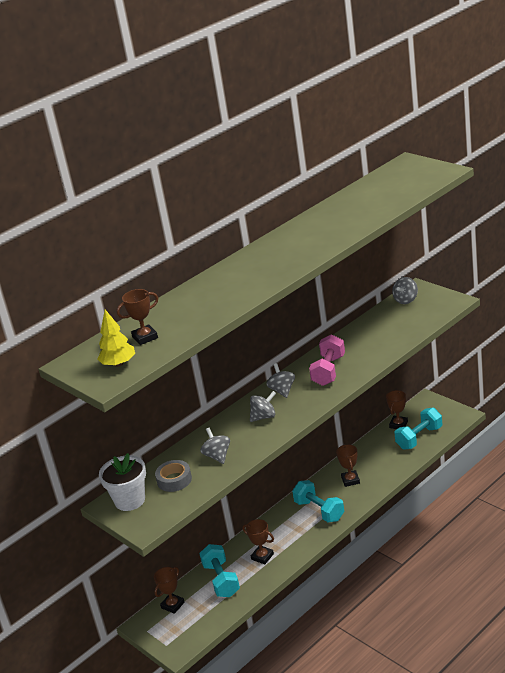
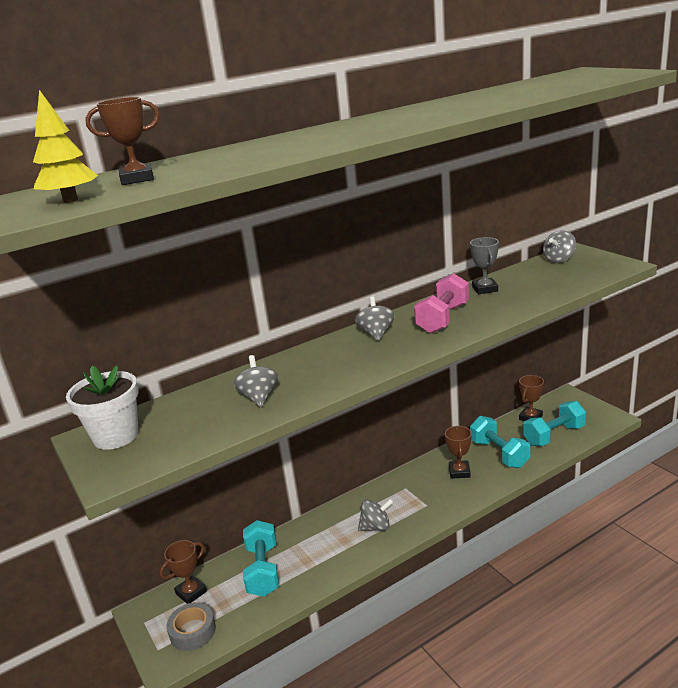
camera: 10 degrees right, 5 degrees down
(174, 480) = (187, 419): grey tape -> grey tape (192, 631)
(262, 556) = (324, 549): brown trophy -> none
(264, 417) = (340, 359): grey spinning top -> grey spinning top (376, 527)
(319, 510) = (412, 502): turquoise dumbbell -> turquoise dumbbell (499, 454)
(354, 337) = (485, 289): none -> grey trophy

